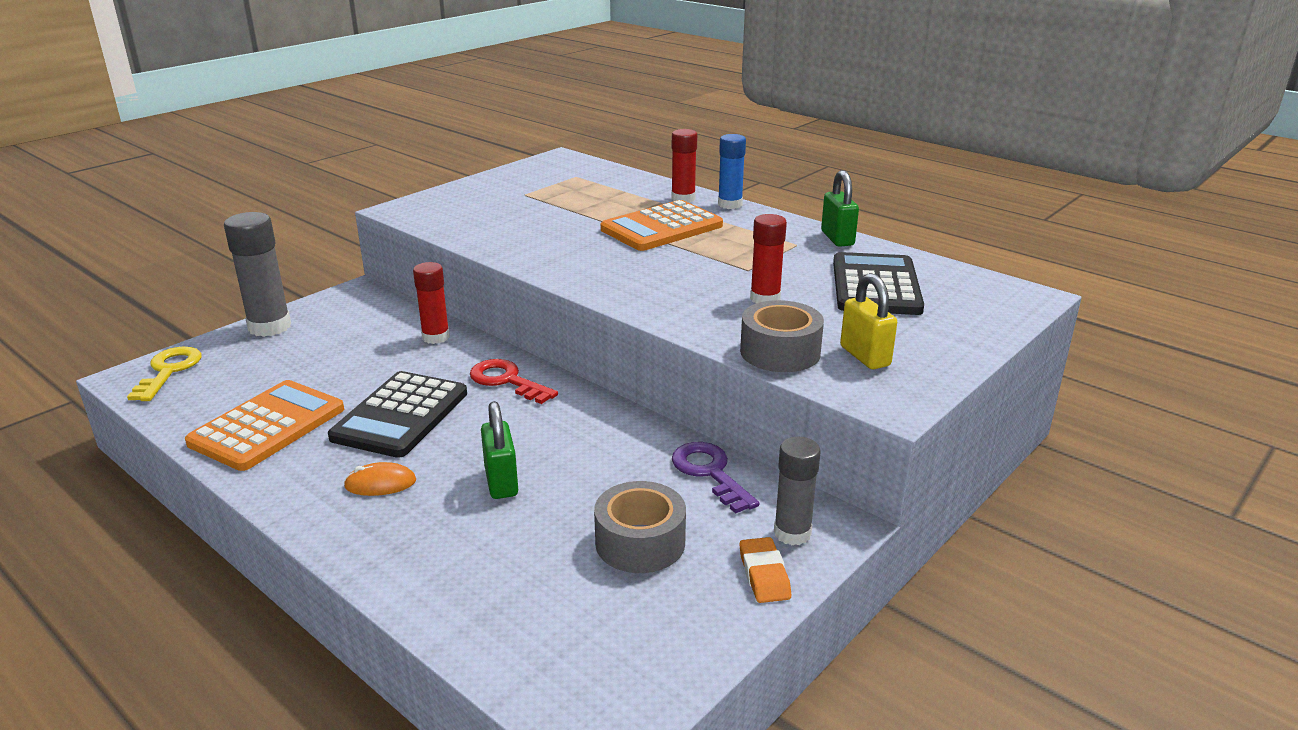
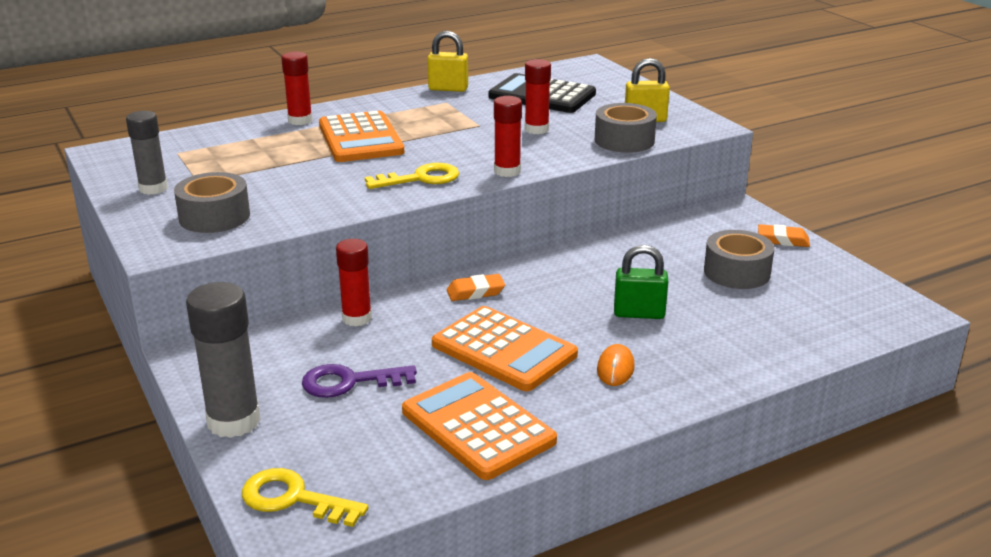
camera: 70 degrees left, 0 degrees up
(400, 415) = (504, 350): black calculator -> orange calculator
(461, 213) = (214, 217): none -> grey tape
(507, 381) = (475, 292): red key -> orange eraser
(586, 268) = (420, 178): none -> yellow key
(633, 302) = (507, 171): none -> red glue stick
(710, 473) = (664, 235): purple key -> purple key (349, 382)
(730, 204) = (336, 107): blue glue stick -> none
(792, 533) = (743, 223): grey glue stick -> grey glue stick (153, 188)
(837, 238) = (448, 89): green padlock -> yellow padlock

